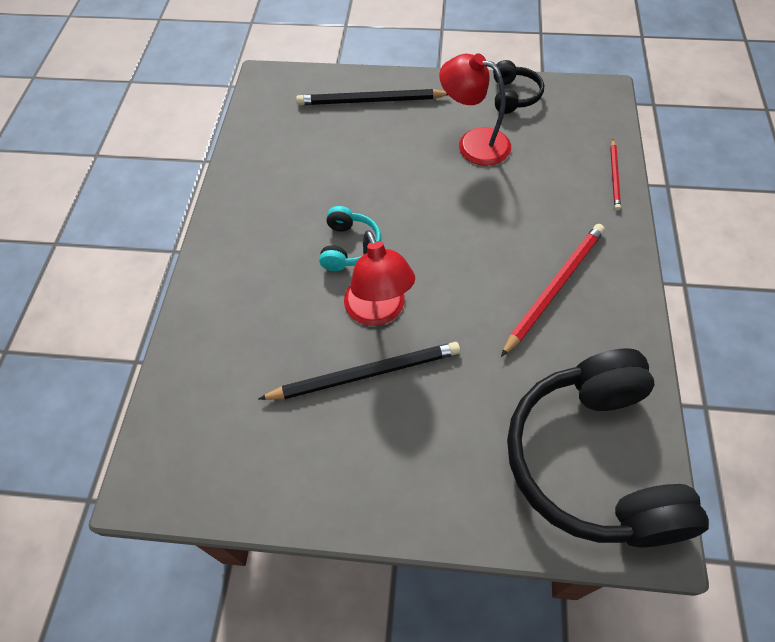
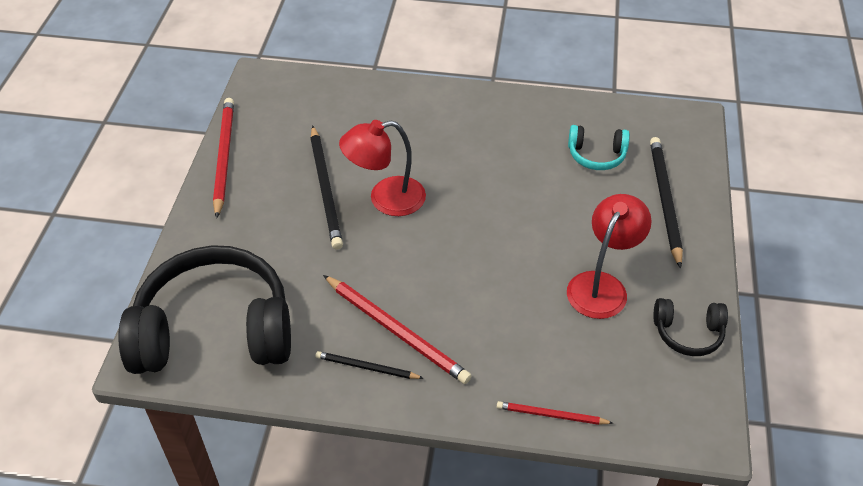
camera: 90 degrees right, 10 degrees down
(308, 507) = (224, 157): none -> red pencil
(349, 247) = (459, 181): turquoise headphones -> turquoise headphones (596, 155)
(602, 309) = (366, 367): none -> black pencil

